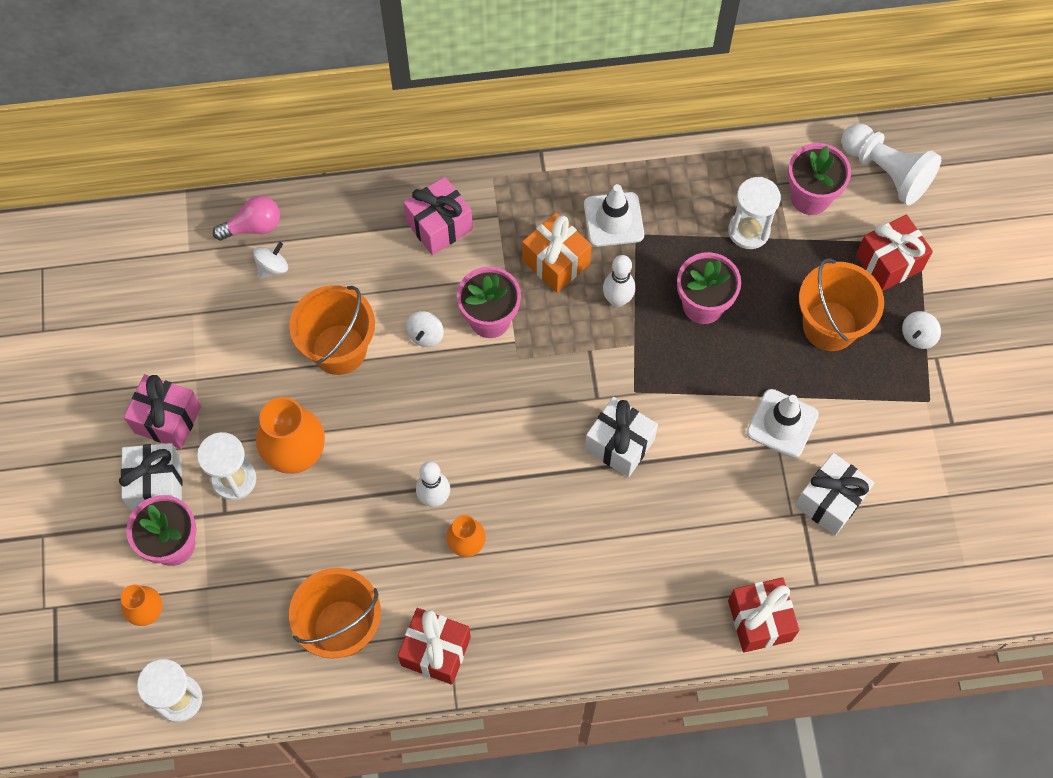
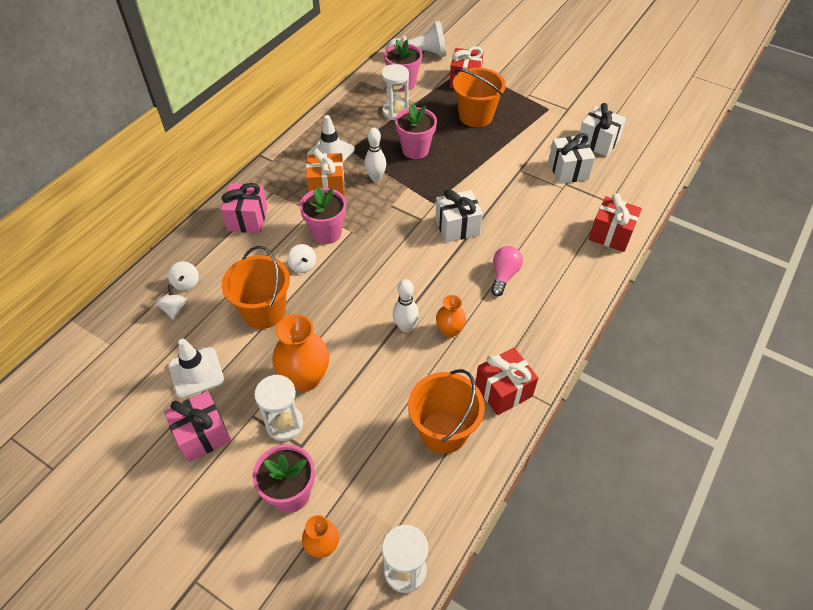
camera: 50 degrees left, 15 degrees down
(156, 485) = (239, 474): white gift -> white gift (598, 142)
(253, 226) = (138, 301): pink light bulb -> pink light bulb (504, 275)
(782, 423) = (509, 161): white traffic cone -> white traffic cone (196, 372)
(918, 336) = (512, 93): white spinning top -> white spinning top (186, 283)

